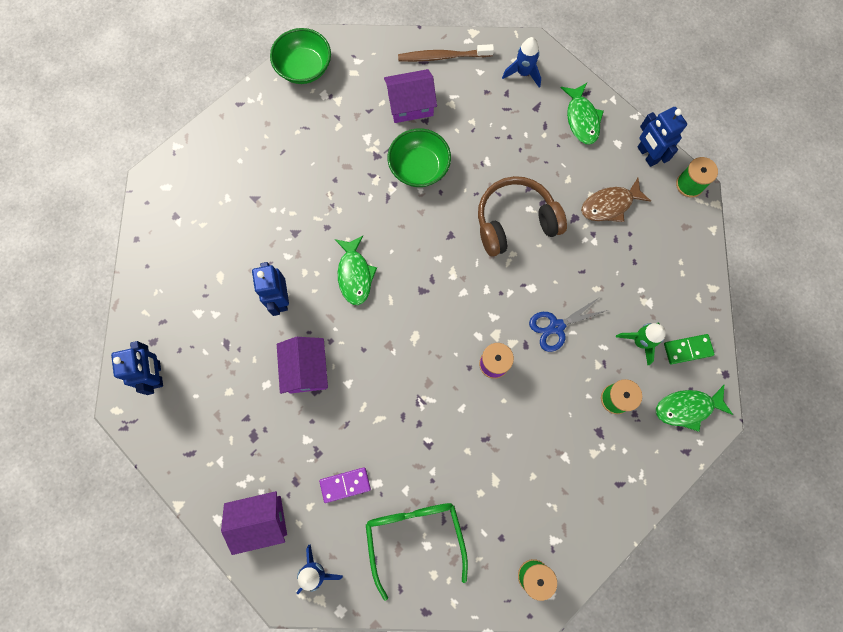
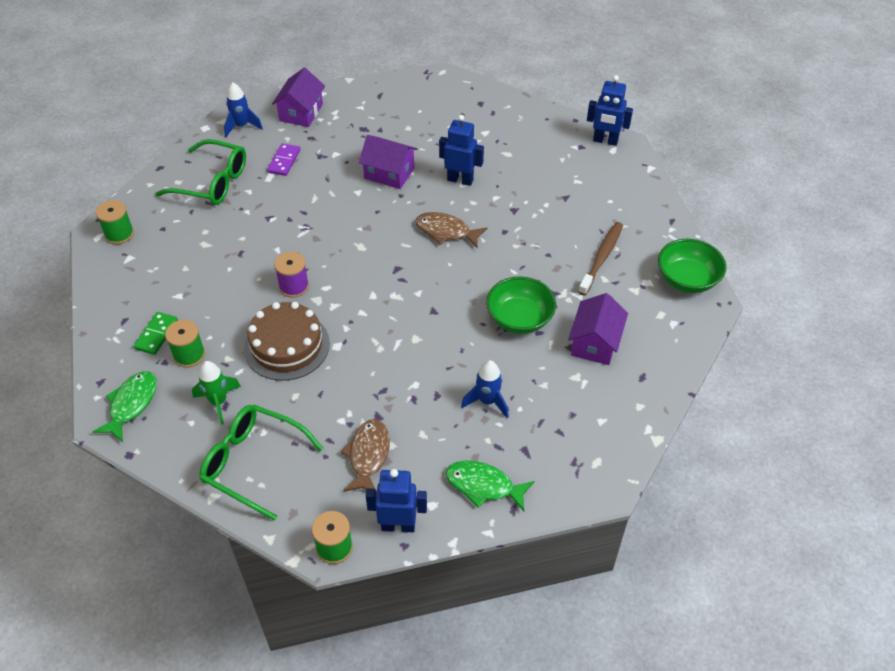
camera: 120 degrees right, 25 degrees down
(157, 374) = (452, 97): blue robot -> blue robot (605, 141)
(355, 275) = (446, 231): green fish -> brown fish
(443, 57) = (639, 396): brown toothbrush -> brown toothbrush (601, 258)
(515, 222) = (410, 366): brown headphones -> none
(523, 73) = (576, 460): blue rocket -> blue rocket (487, 401)
(556, 326) = (287, 346): blue scissors -> brown cake
(669, 279) = (253, 463): none -> green glasses
(687, 349) = (178, 437): green domino -> green domino (156, 335)

